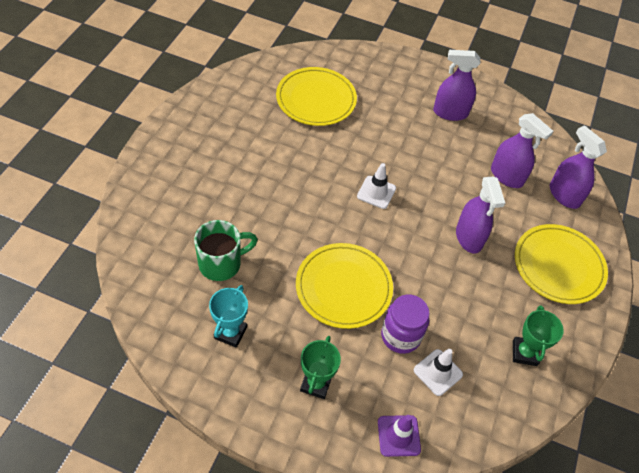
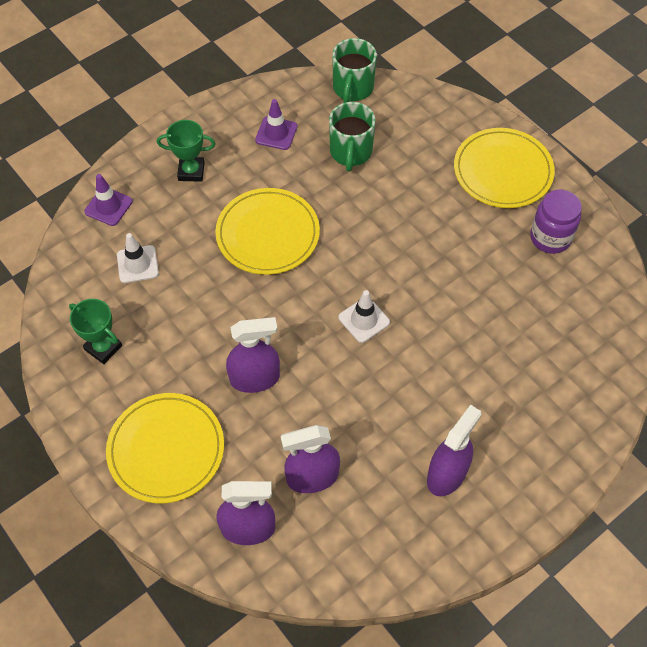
camera: 125 degrees right, 5 degrees up
(141, 293) = (352, 88): none -> green mug
(230, 332) = (276, 133): turquoise trophy -> purple traffic cone
(316, 99) = (536, 327): yellow plate -> yellow plate (503, 171)
(316, 383) = (191, 171): green trophy -> green trophy turned 45 degrees counterclockwise
(400, 336) = (190, 254): purple jar -> purple jar (550, 237)
(469, 237) = (255, 378): purple spray bottle -> purple spray bottle turned 150 degrees clockwise

